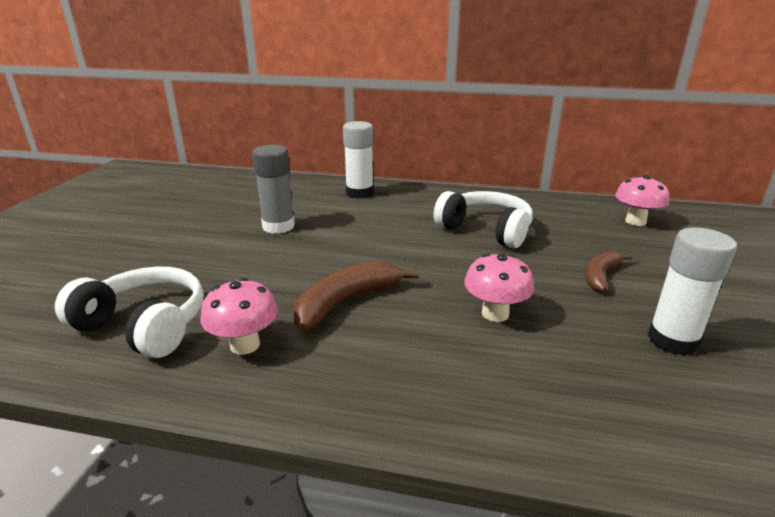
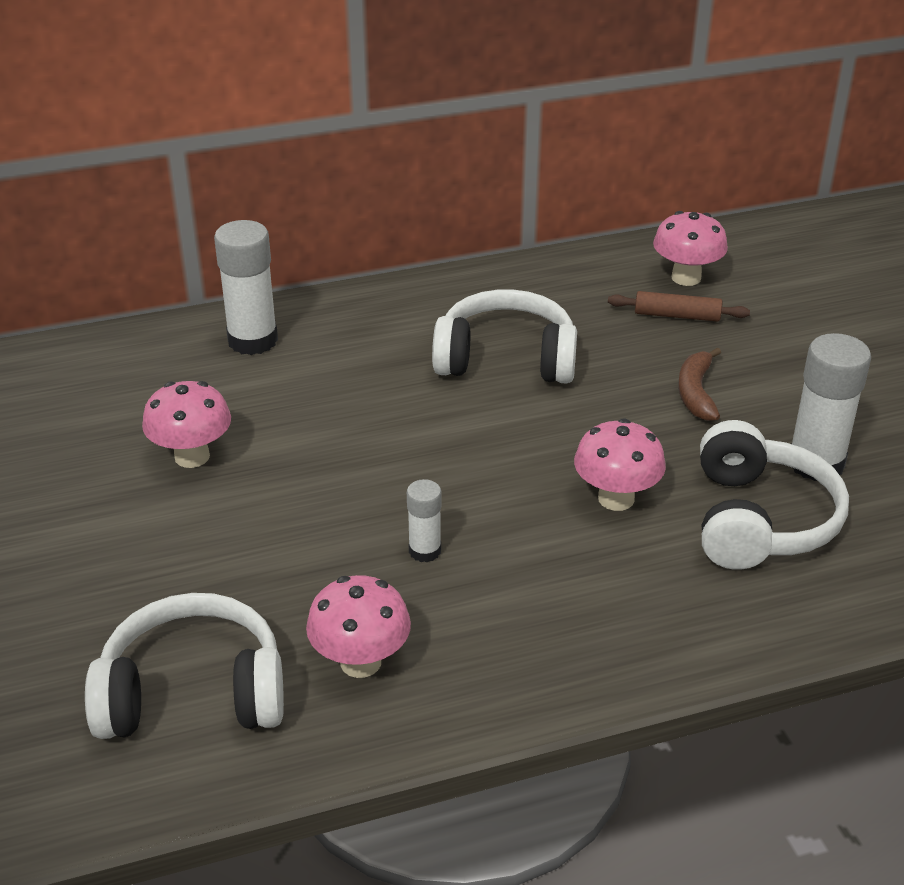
camera: 30 degrees left, 10 degrees up
(278, 226) = (192, 456): grey glue stick -> pink mushroom
(346, 302) = (425, 551): brown banana -> white glue stick
(598, 361) = (759, 520): none -> white headphones
(615, 236) = (677, 315): none -> brown rolling pin

